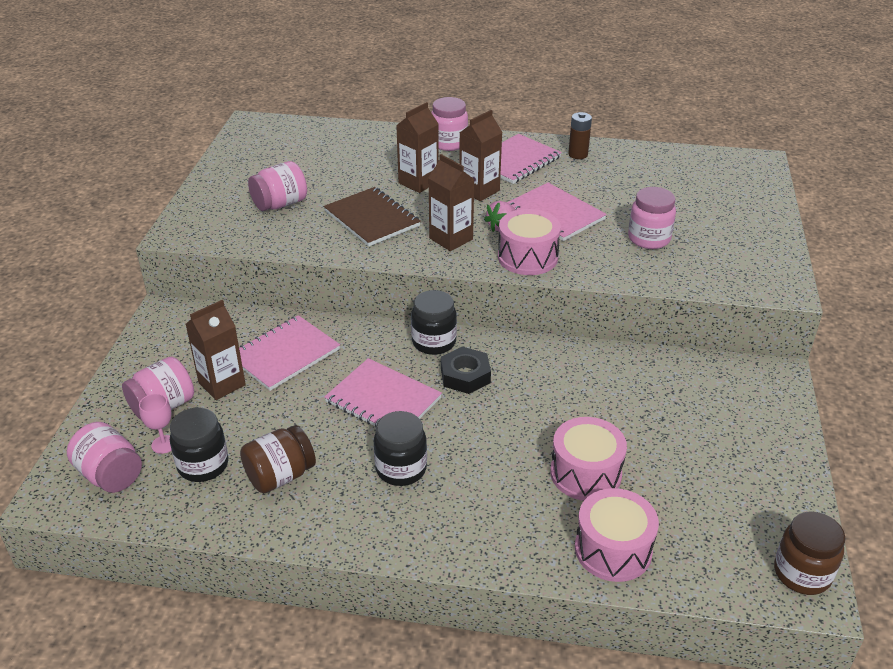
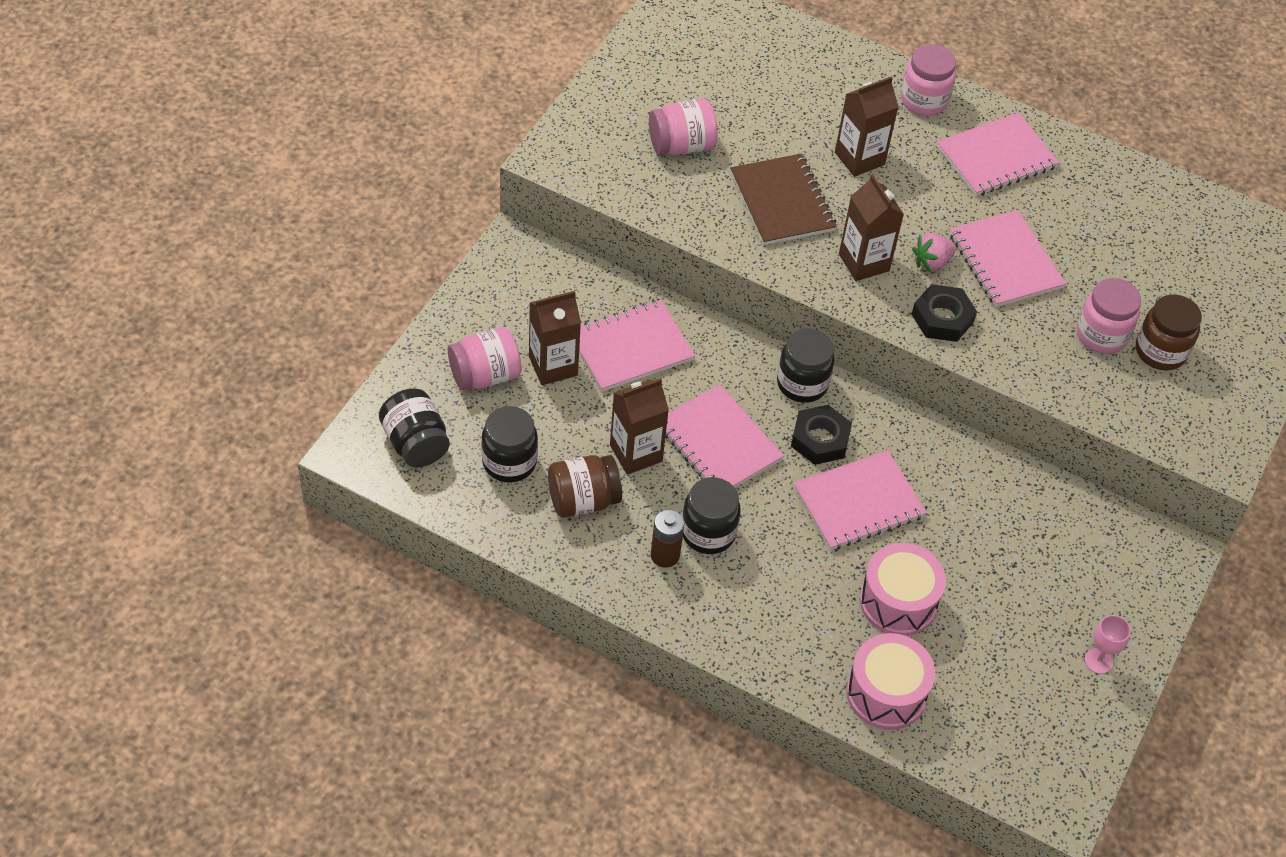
camera: 15 degrees right, 15 degrees up
(110, 475) = (415, 443): pink jar -> black jar
(164, 444) = (476, 424): pink goblet -> pink goblet (1098, 661)
(479, 190) = (929, 195): brown carton -> brown carton (636, 453)
(517, 410) = (858, 502): none -> pink notebook
(527, 257) = (942, 318): pink drum -> black nut
(578, 154) = (1082, 169): brown battery -> brown battery (665, 555)
(802, 573) = (1064, 782): brown jar -> brown jar (1160, 351)

